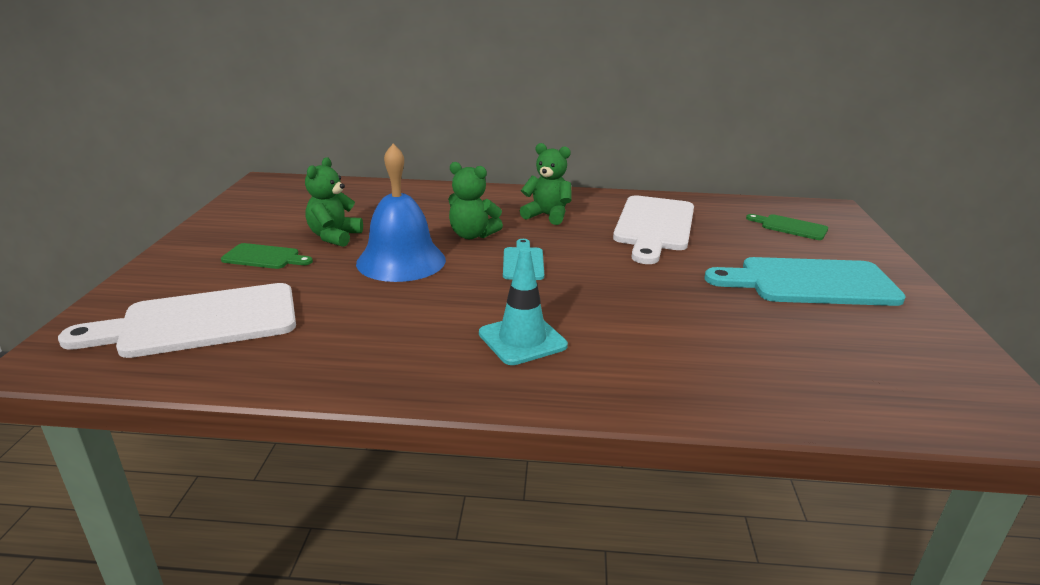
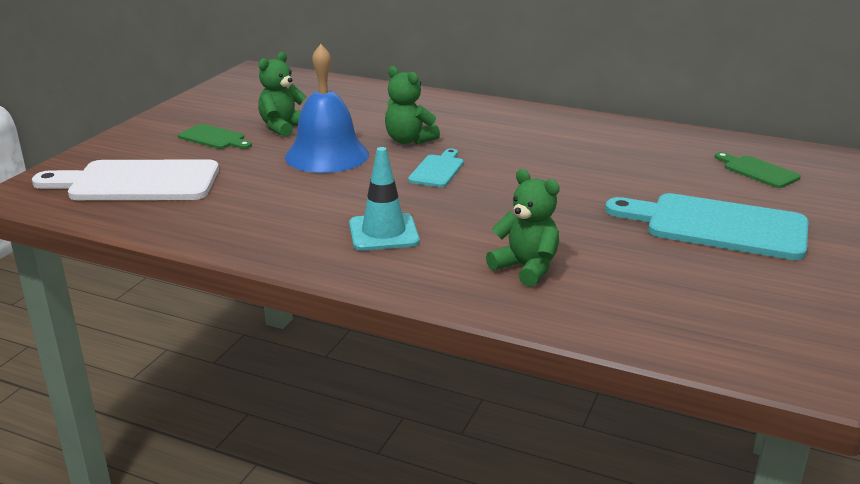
camera: 20 degrees right, 0 degrees up
(547, 215) = (498, 130): green teddy bear -> green teddy bear (526, 268)
(654, 226) = (601, 153): white cutting board -> none

